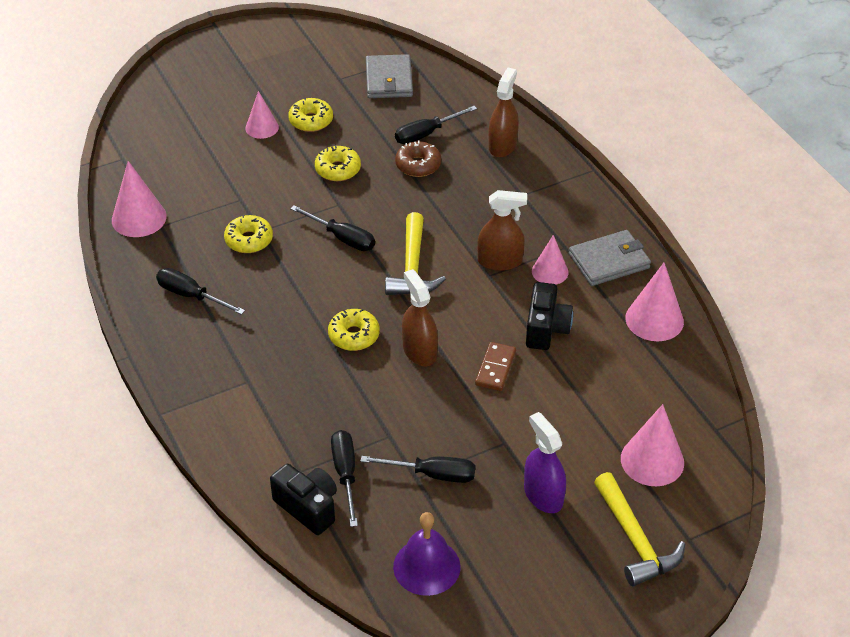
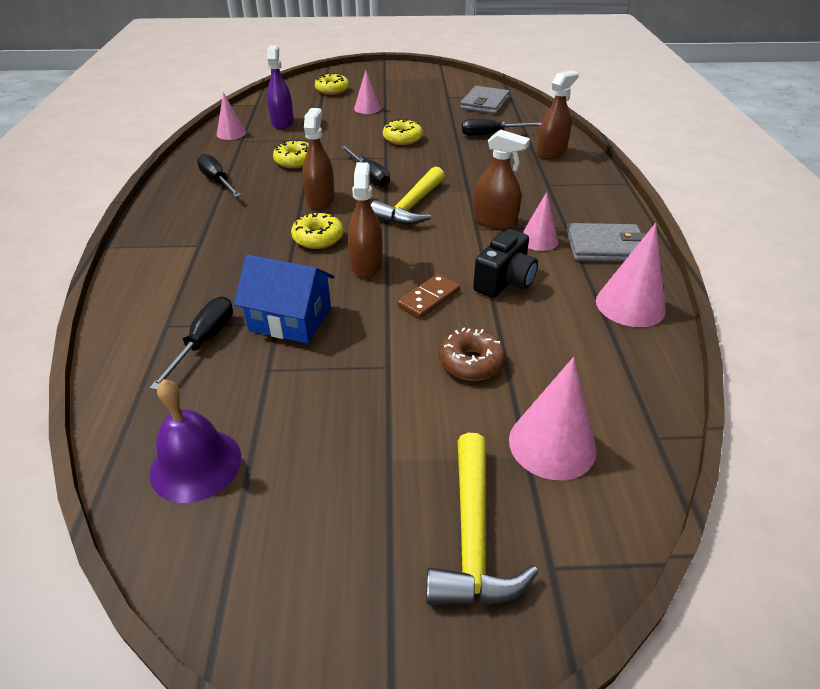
camera: 25 degrees right, 5 degrees down
(139, 218) = (231, 133): pink cone -> pink cone, size x0.65
(308, 507) = (140, 358): black camera -> none
(311, 121) = (406, 112): yellow donut -> yellow donut (332, 90)
(318, 286) = (320, 200): none -> brown spray bottle
(398, 429) = (290, 319): none -> blue house
(418, 165) = (469, 149): brown donut -> brown donut (471, 362)
(432, 474) = (287, 370): black screwdriver -> none
(543, 495) = (390, 435): purple spray bottle -> purple spray bottle (282, 123)

